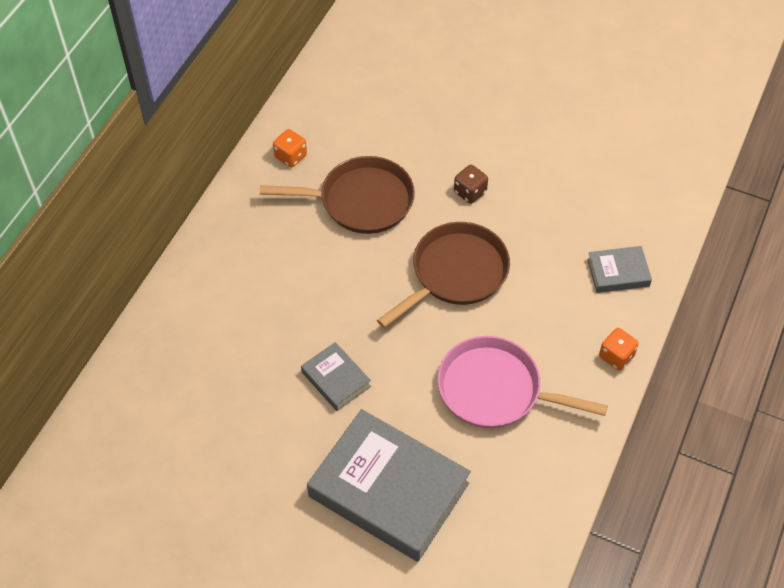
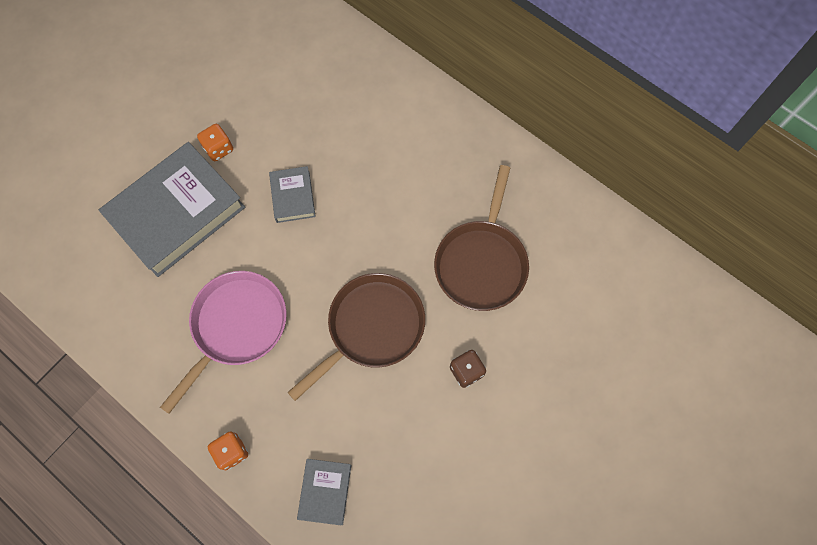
camera: 105 degrees right, 15 degrees up
(291, 156) = (552, 211): orange dice -> orange dice (218, 149)
(336, 379) = (293, 196): grey book -> grey book turned 75 degrees counterclockwise
(455, 273) = (371, 328): brown pan -> brown pan turned 105 degrees counterclockwise

